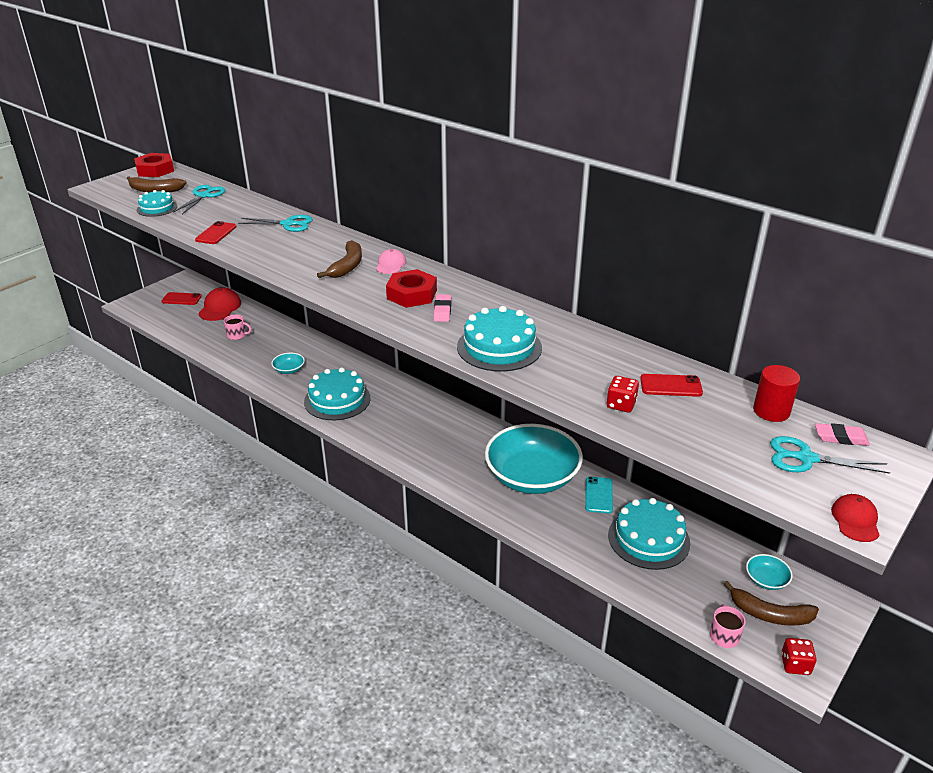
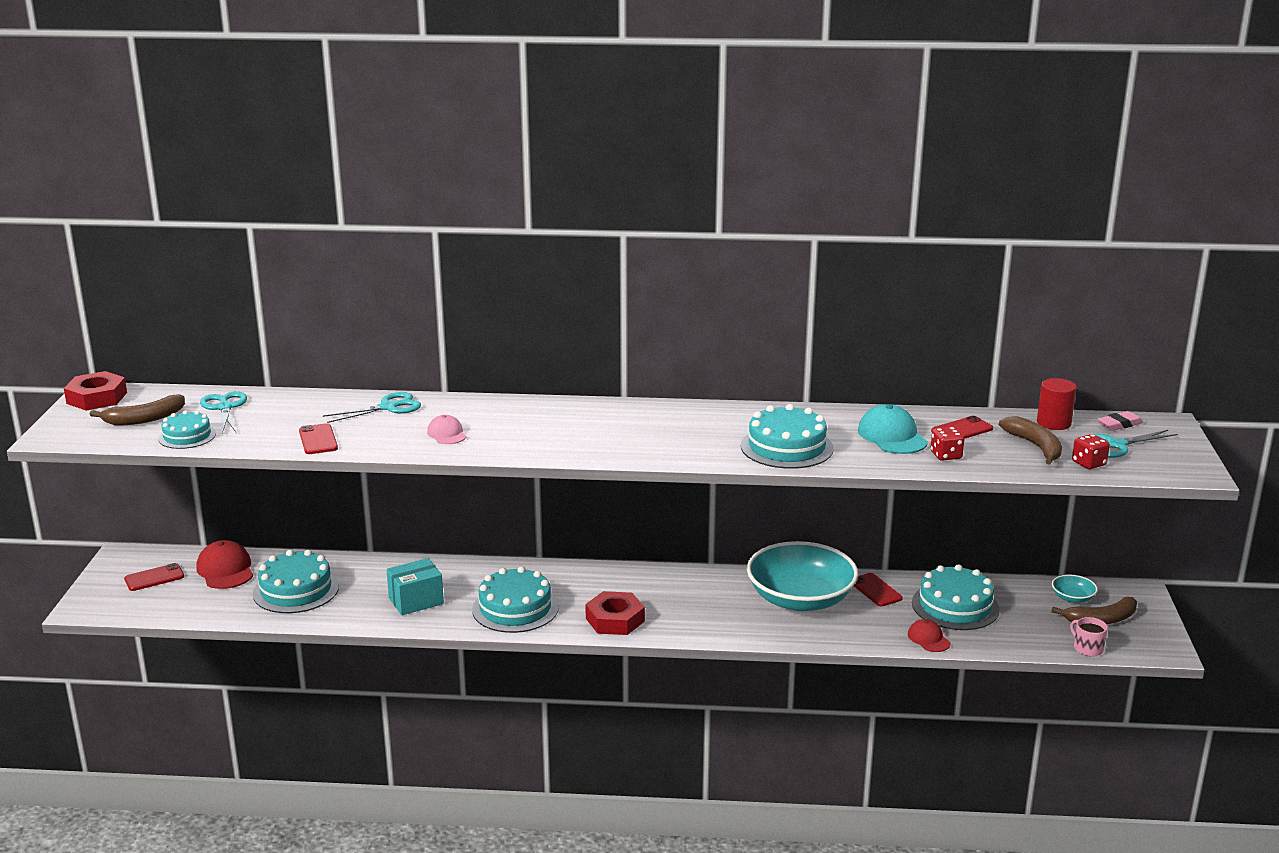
camera: 35 degrees left, 10 degrees down
(237, 335) = (296, 590): pink mug -> turquoise cake
(289, 370) = (416, 601): turquoise bowl -> turquoise box
(347, 266) = (528, 426): brown banana -> brown banana (1035, 446)
(391, 264) = (571, 412): pink cap -> pink cap (447, 434)
(412, 294) = (637, 431): red nut -> red nut (615, 620)
(442, 311) = (689, 435): pink eraser -> none
(598, 495) = (875, 590): turquoise phone -> red phone
(599, 369) = (892, 436): none -> turquoise cap
(795, 665) = (1153, 644): red dice -> red dice (1088, 463)
(855, 520) = (1192, 471): red cap -> red cap (928, 639)

